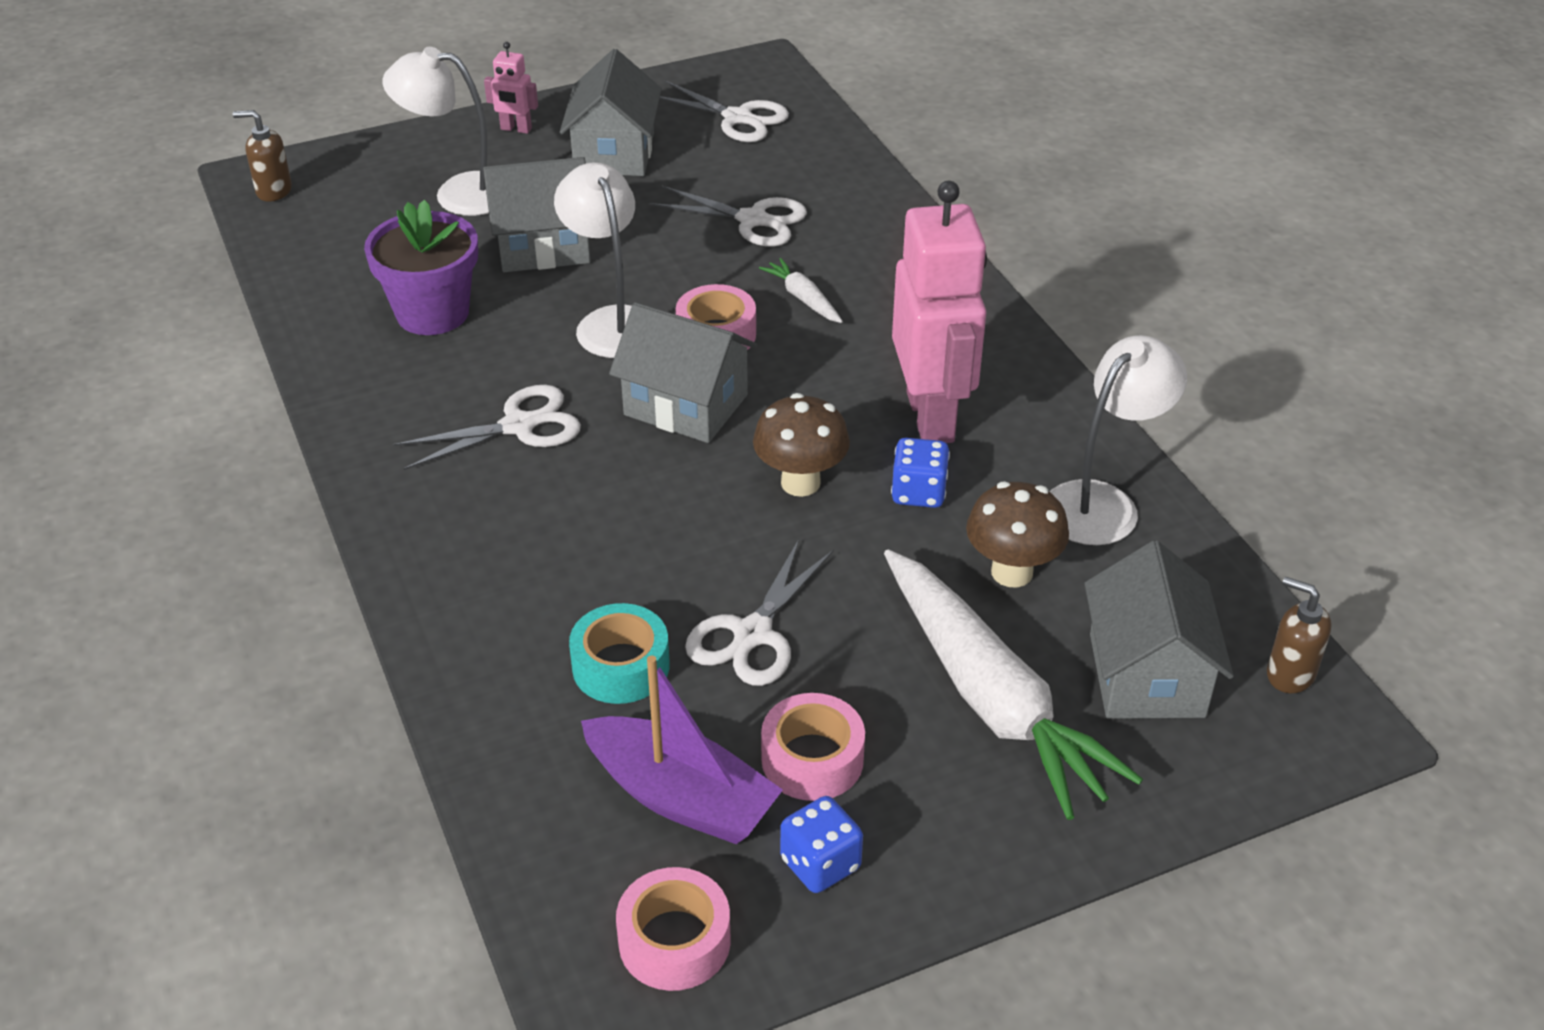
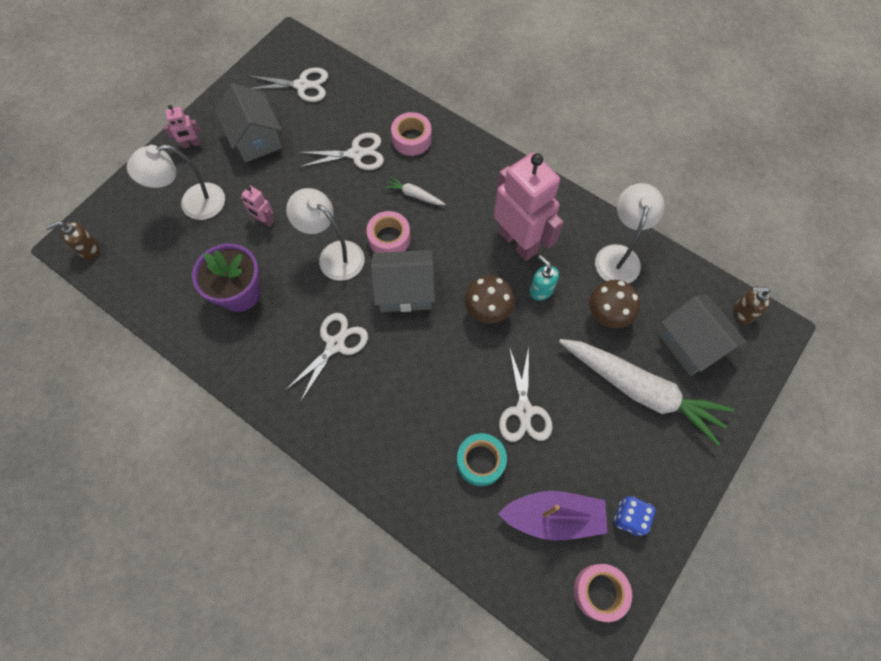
camera: 30 degrees left, 25 degrees up
(543, 246) = (264, 221): grey house -> pink robot
(812, 759) = (592, 465): pink tape -> pink tape (411, 139)
(918, 492) = (541, 290): blue dice -> turquoise soap dispenser

